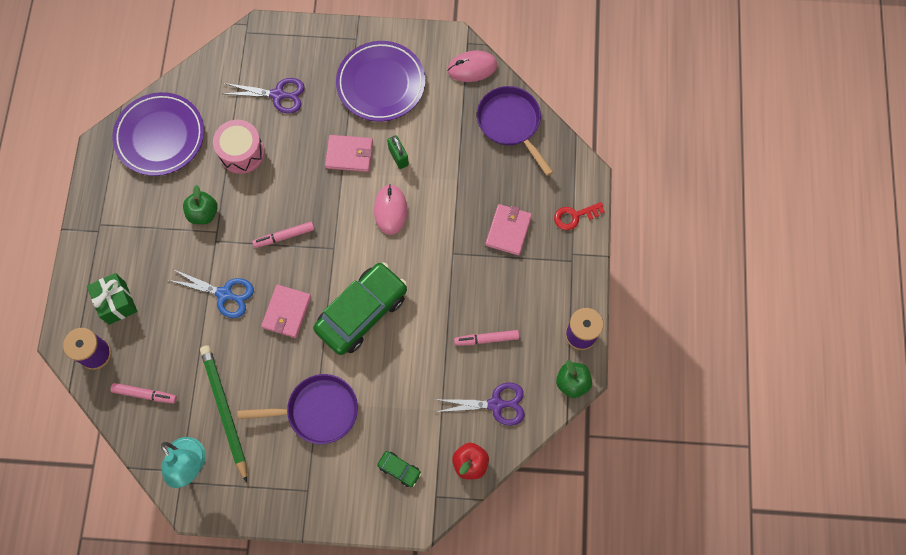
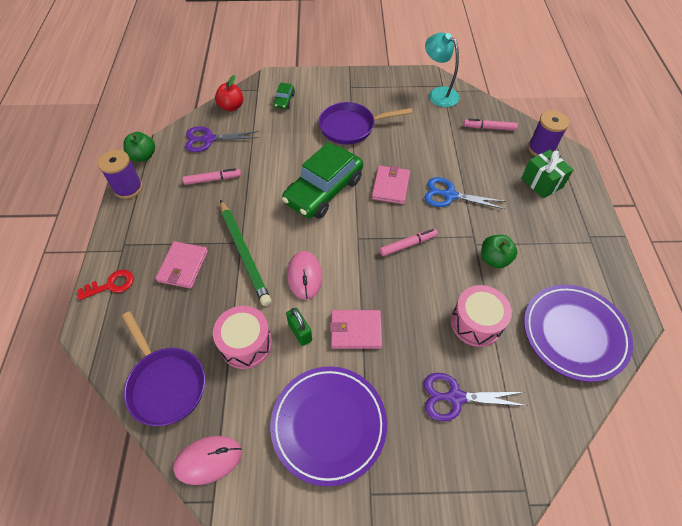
camera: 175 degrees right, 15 degrees down
(225, 411) = (423, 122): green pencil -> green pencil (244, 253)
(399, 469) = (284, 100): green car -> green car turned 105 degrees counterclockwise
(445, 151) = (246, 344): none -> pink drum

